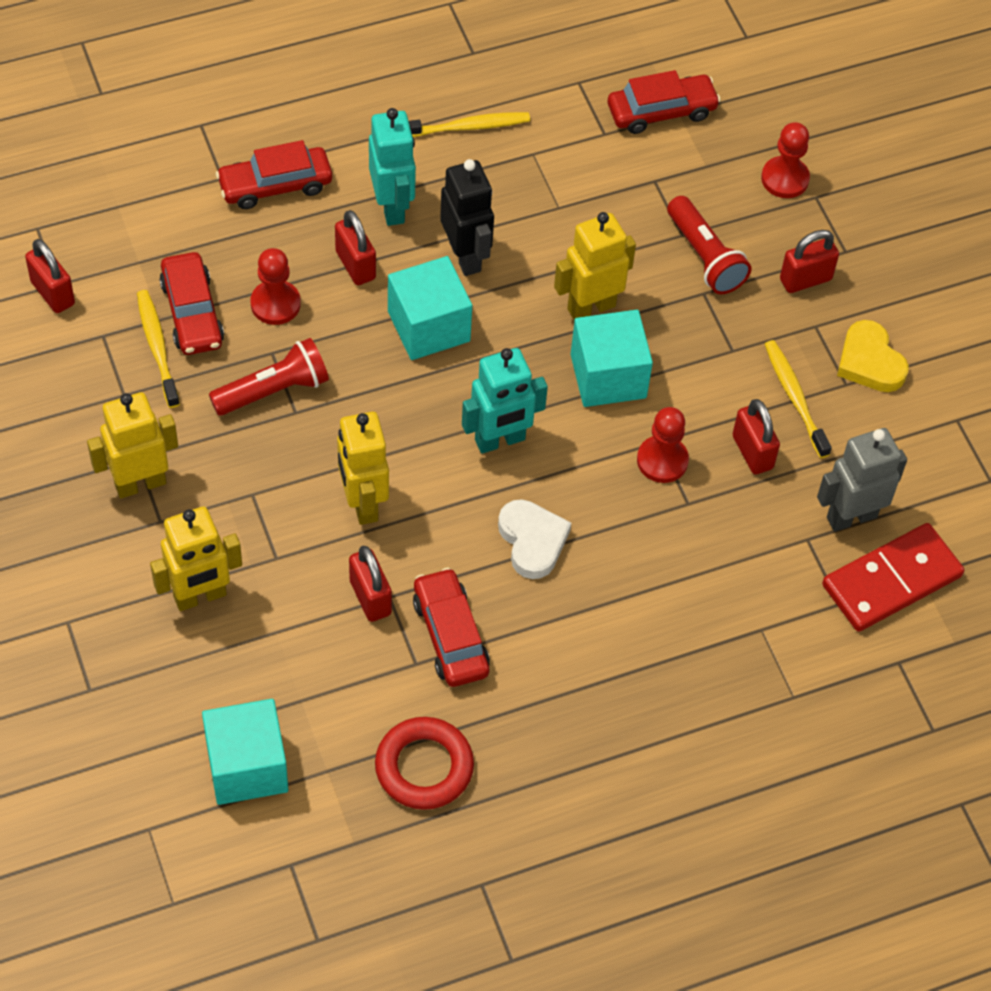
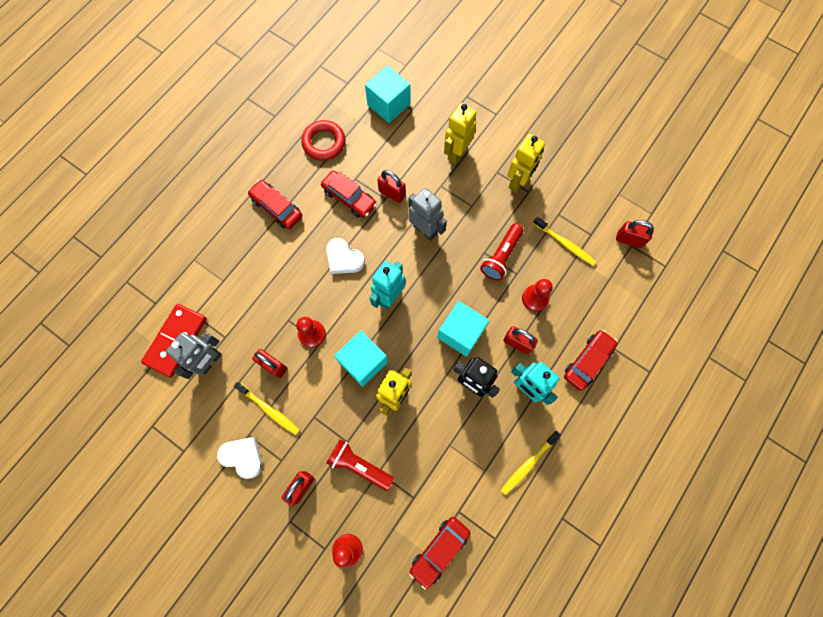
camera: 150 degrees right, 15 degrees up
(192, 313) = (565, 270): red car -> red car (277, 208)
(362, 503) = (425, 230): yellow robot -> grey robot
(869, 362) = (243, 457): yellow heart -> white heart

